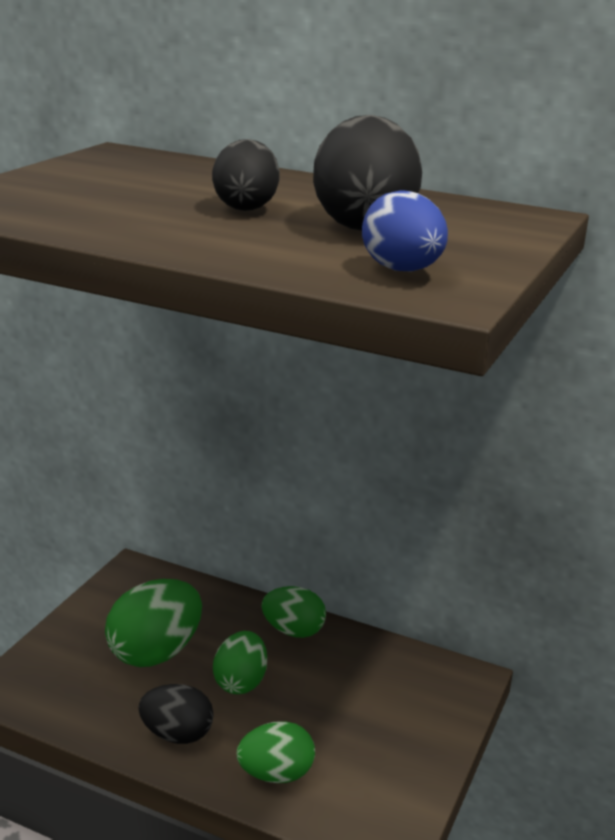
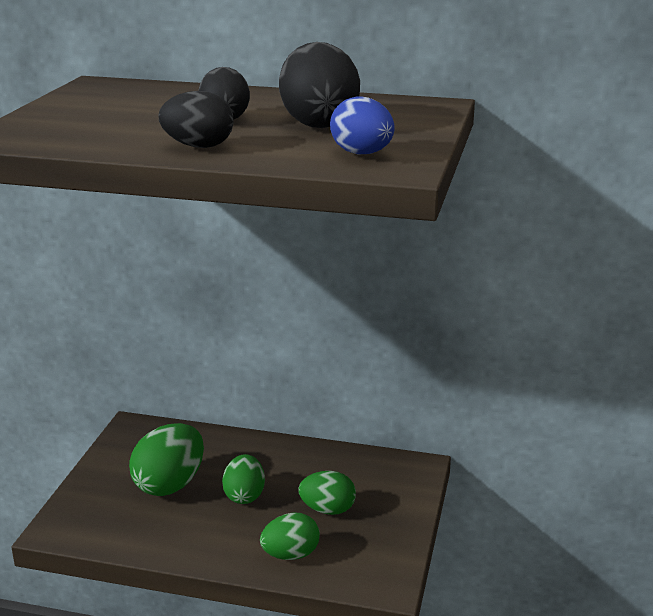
camera: 10 degrees left, 0 degrees up
(177, 734) = (206, 540): black egg -> black egg (198, 146)
(293, 631) = (275, 453): green egg -> green egg (327, 510)

